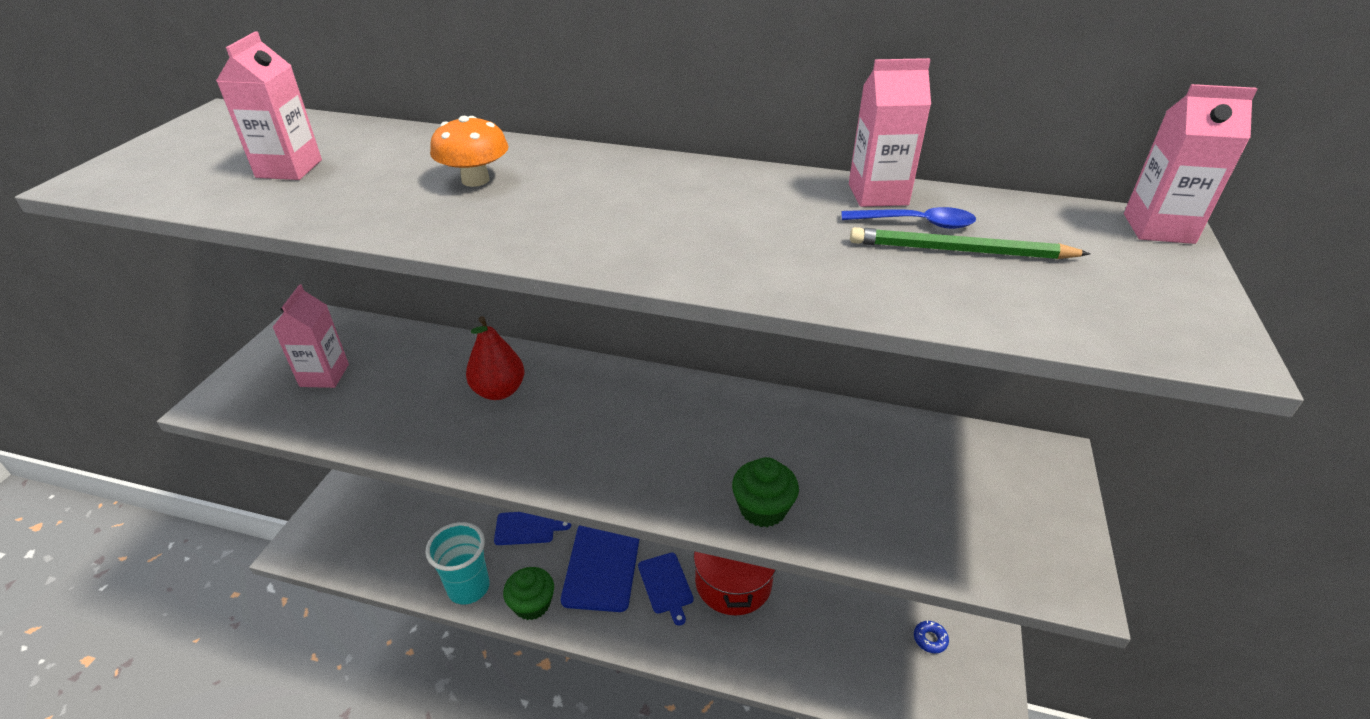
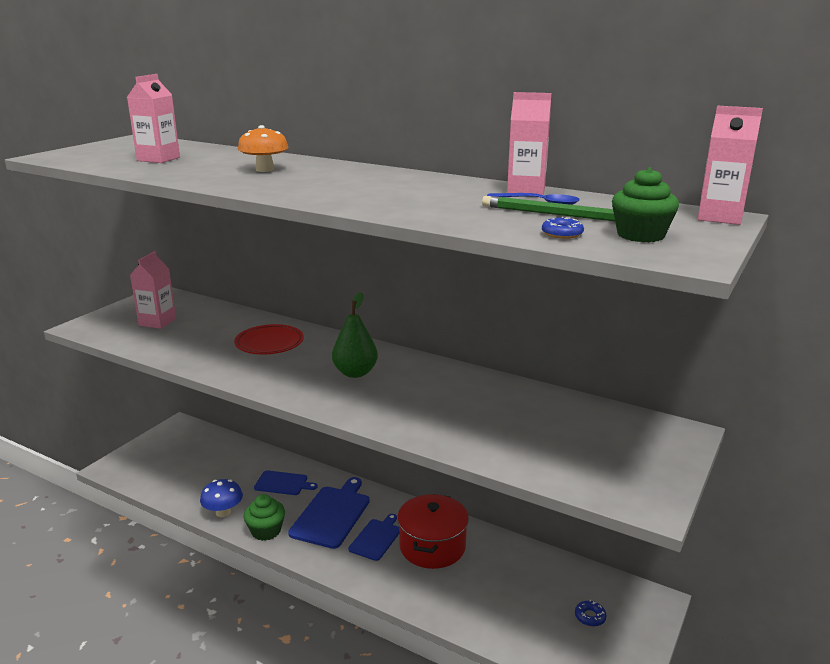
camera: 15 degrees right, 15 degrees down
(468, 587) = (223, 512): turquoise cup -> blue mushroom
(499, 391) = (269, 343): red pear -> red plate
(634, 426) = (355, 373): none -> green pear
(666, 585) = (376, 538): blue cutting board -> blue cutting board turned 150 degrees counterclockwise
(763, 509) = (425, 427): green cupcake -> green cupcake (640, 235)
(1005, 303) = (562, 234): none -> blue donut

